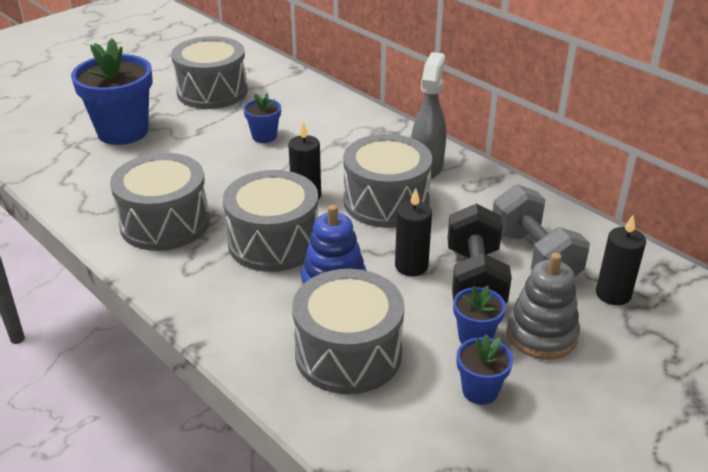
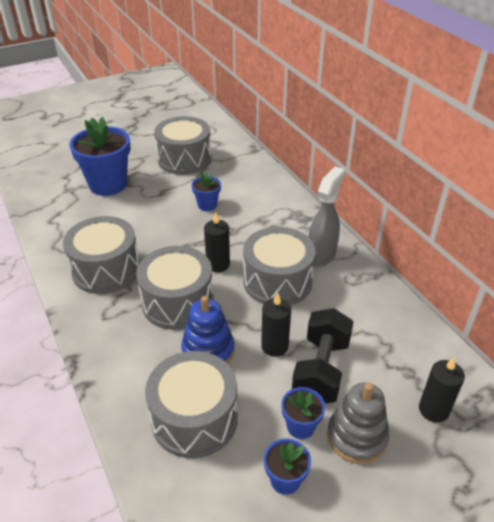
camera: 15 degrees right, 5 degrees up
(534, 256) = (379, 357): grey dumbbell -> none

